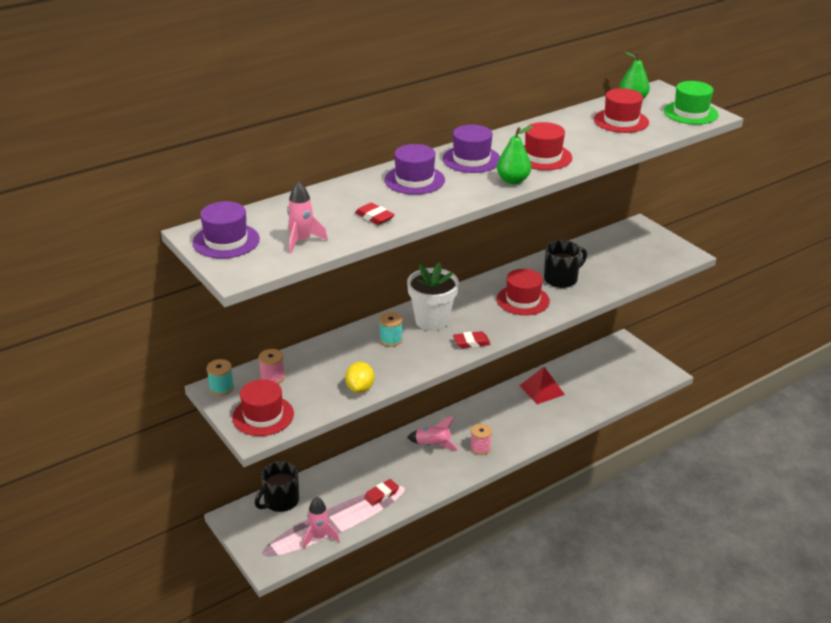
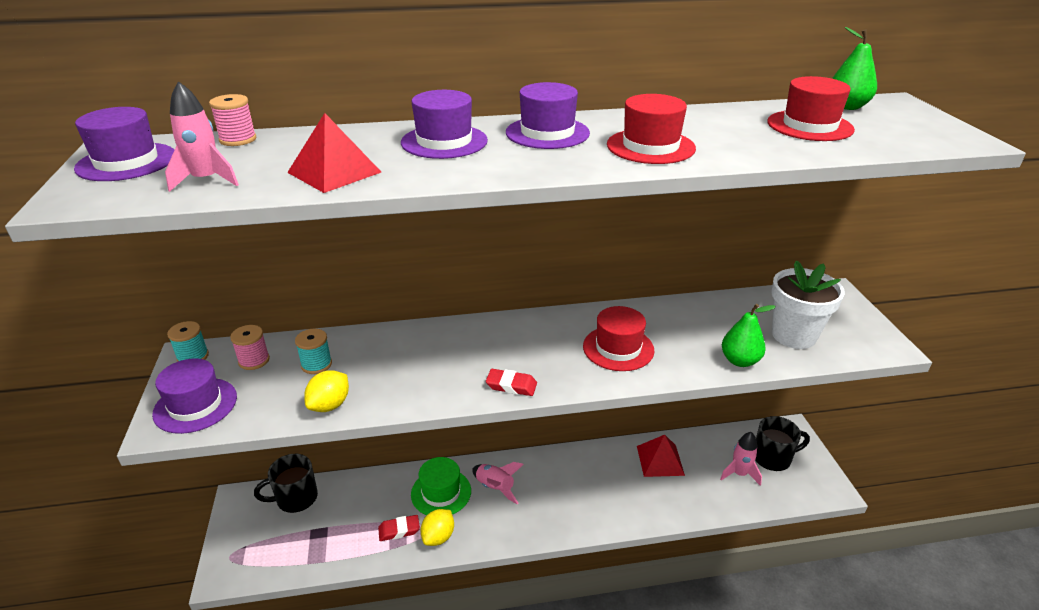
camera: 25 degrees right, 0 degrees up
(263, 416) = (195, 405): red hat -> purple hat
(319, 537) = (298, 559): pink rocket -> pink rocket (739, 474)
(374, 217) = (334, 172): red eraser -> red pyramid
(391, 340) = (420, 353): turquoise spool -> turquoise spool (316, 364)
(414, 489) = (438, 537): none -> yellow lemon
(432, 321) = (487, 343): white flower pot -> white flower pot (794, 335)
(480, 448) = (545, 511): pink spool -> pink spool (238, 139)
(513, 180) = (576, 166): green pear -> green pear (740, 361)
(561, 279) = (688, 334): black mug -> black mug (773, 458)
(690, 113) = (932, 133): green hat -> green hat (441, 492)

